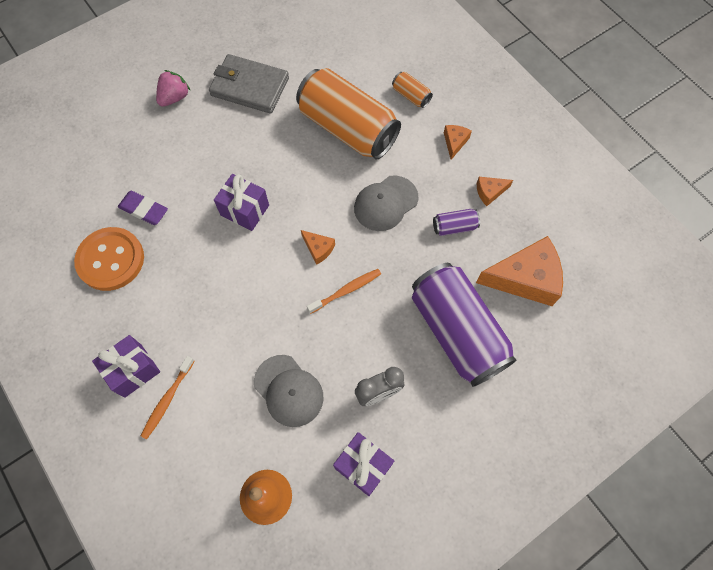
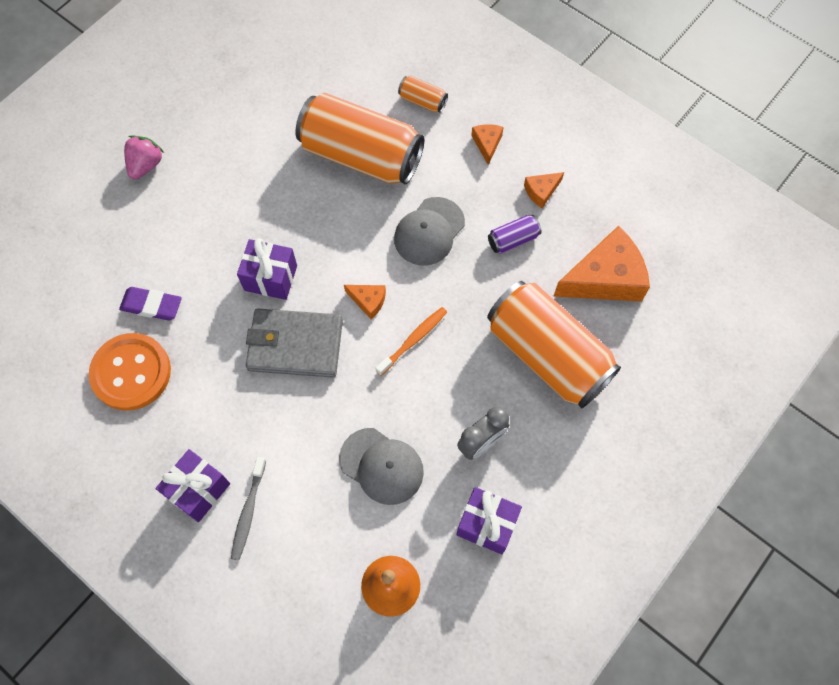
camera: 15 degrees left, 0 degrees up
(167, 400) = (248, 512): orange toothbrush -> grey toothbrush
(249, 87) = (232, 132): grey wallet -> grey wallet (295, 345)
(457, 331) = (547, 354): purple can -> orange can

